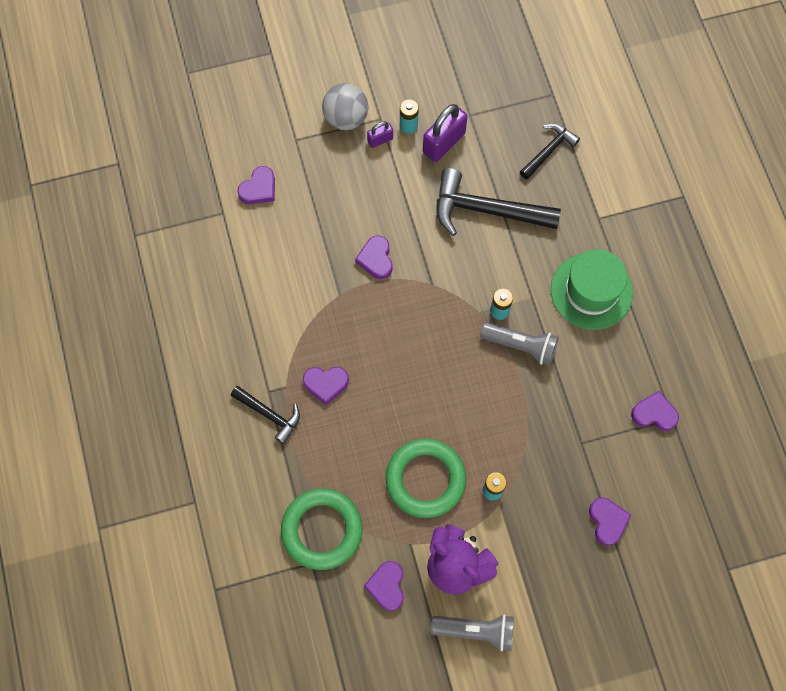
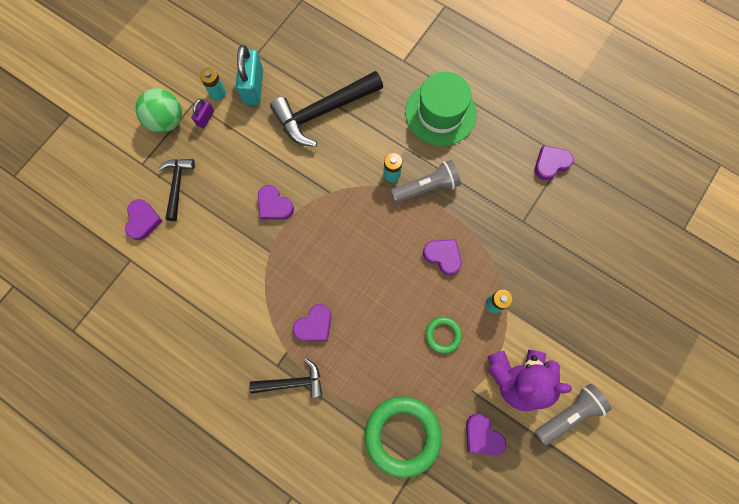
camera: 40 degrees left, 5 degrees up
(346, 118) = (167, 121): grey ball -> green ball
(425, 479) = (443, 335): green ring -> green ring, size x0.50
(444, 143) = (253, 87): purple padlock -> turquoise padlock
(548, 150) = (331, 39): black hammer -> black hammer (177, 185)
(607, 521) = (585, 261): purple heart -> purple heart (443, 256)

